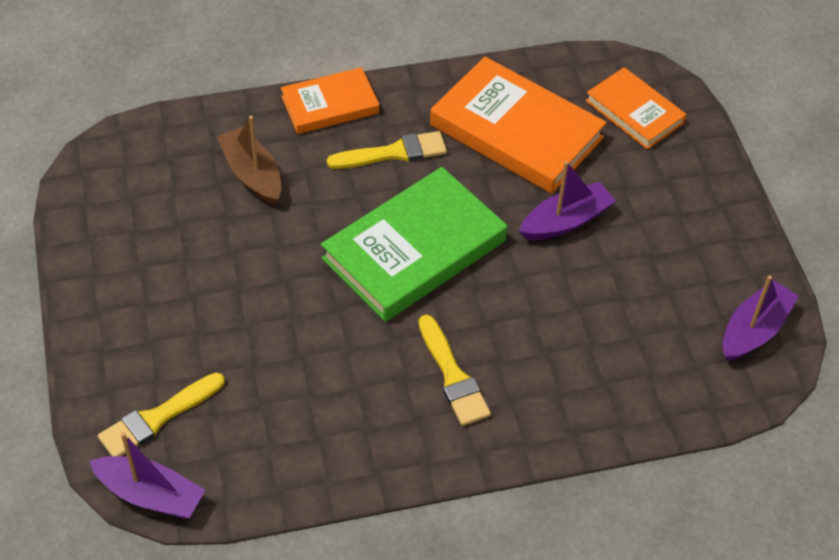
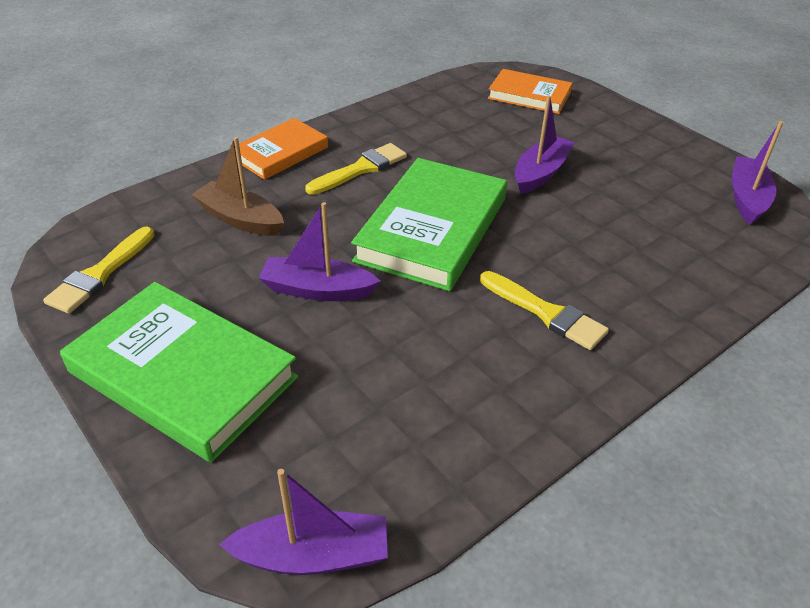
camera: 25 degrees left, 10 degrees down
(132, 316) = (183, 374): none -> green book
(157, 418) = (271, 466): yellow brush -> yellow brush (100, 274)
(276, 276) = (317, 290): none -> purple boat
(516, 131) = (451, 129): orange book -> none

